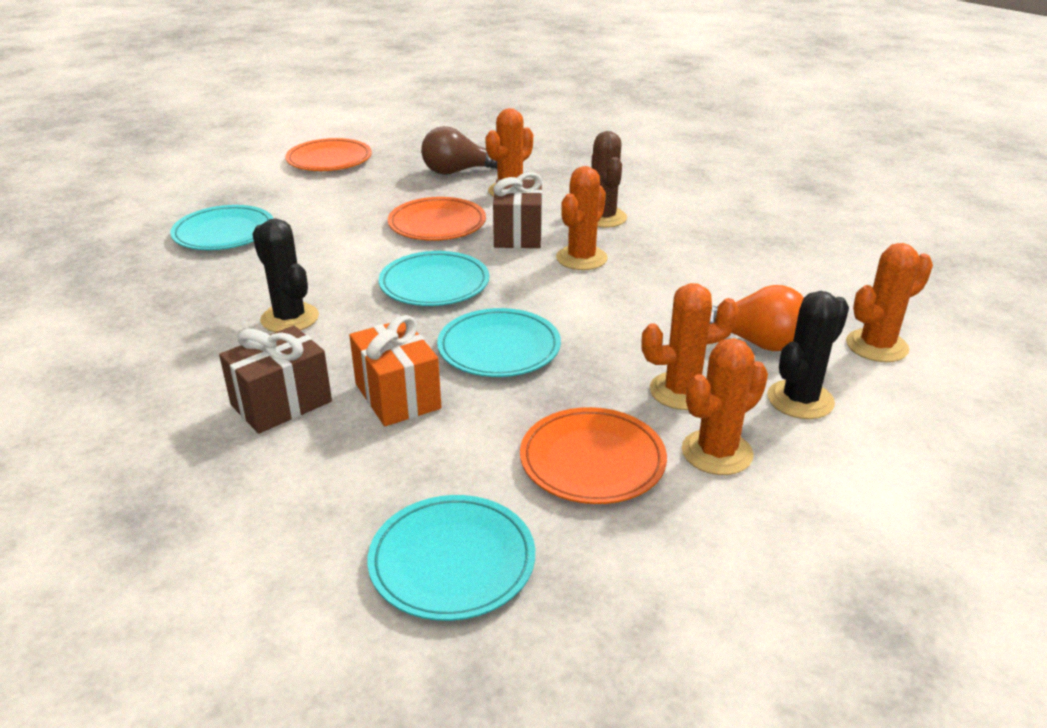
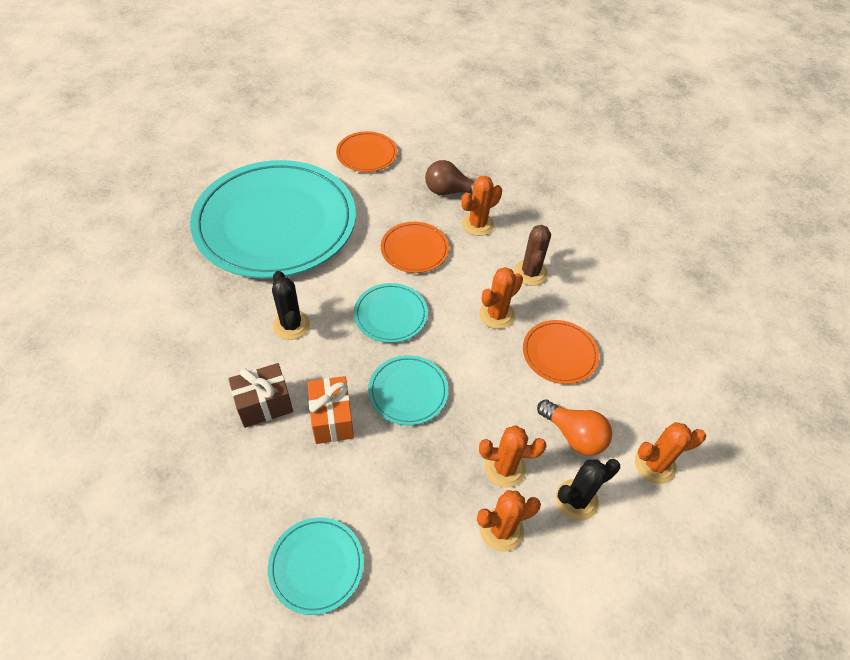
camera: 15 degrees right, 20 degrees up
(224, 232) = (275, 223): turquoise plate -> turquoise plate, size x2.40
(518, 234) = (464, 276): brown gift -> none
(592, 460) = (424, 511): orange plate -> orange plate (559, 353)

